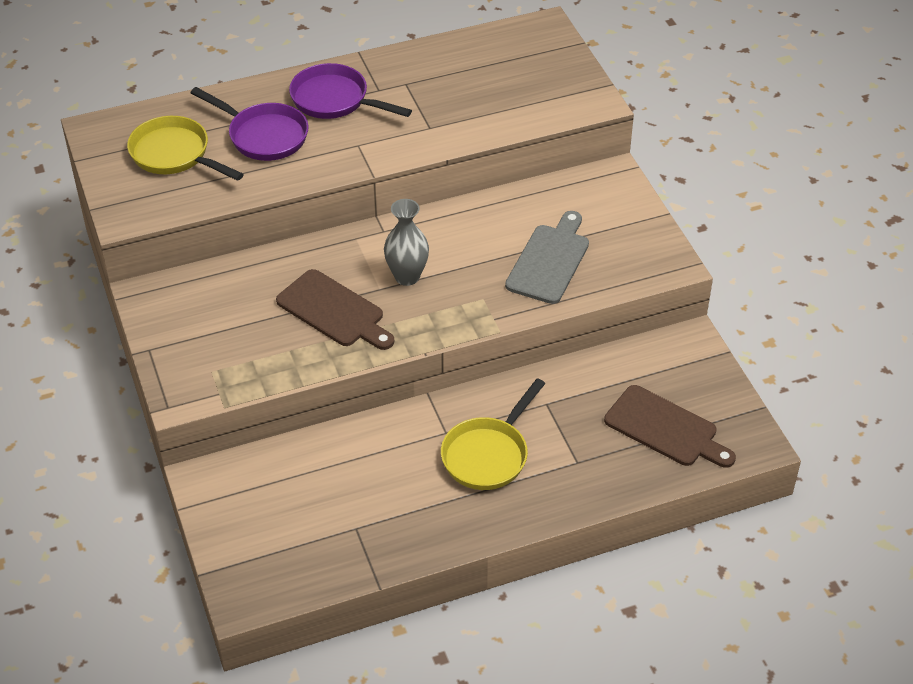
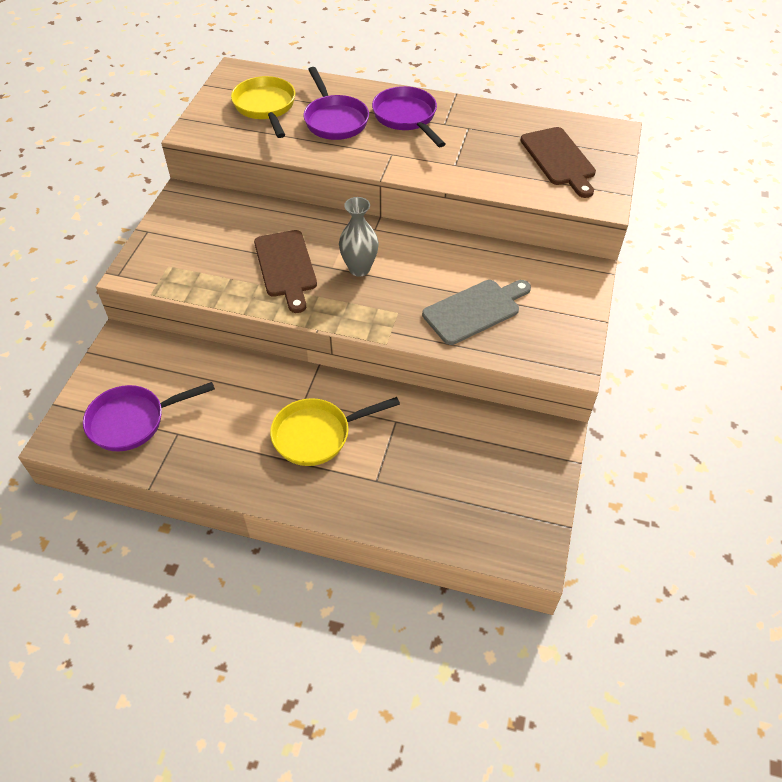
camera: 35 degrees right, 5 degrees up
(299, 542) = (133, 421): none -> purple pan
(665, 429) = (469, 495): brown cutting board -> brown cutting board (559, 159)

